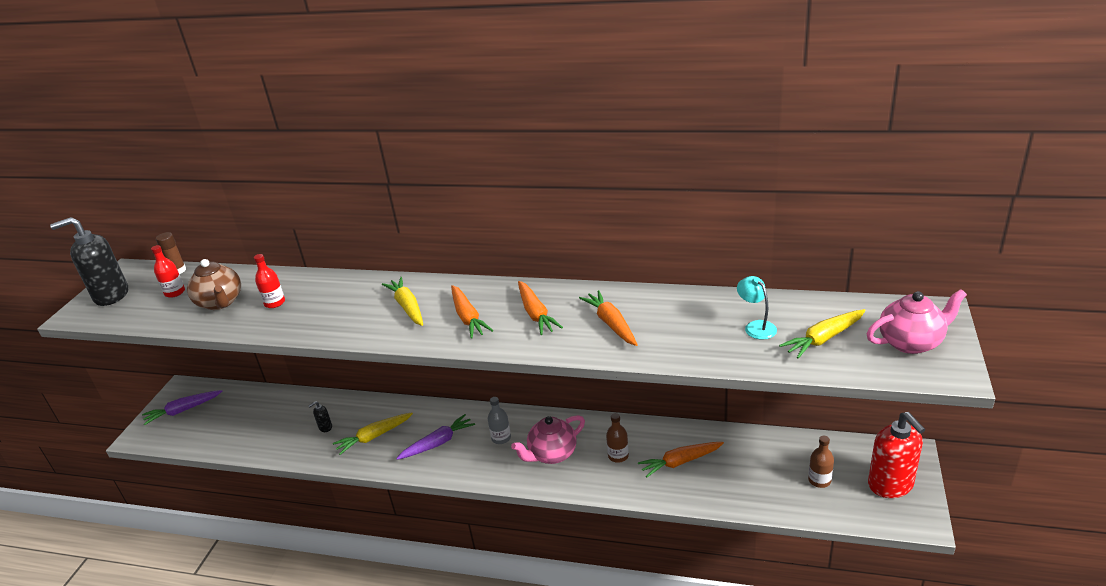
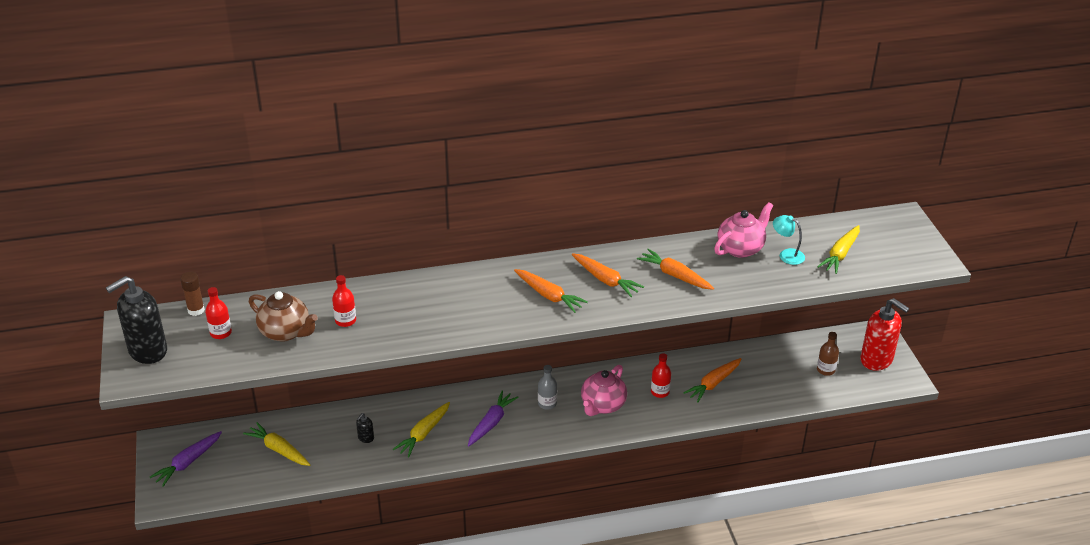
camera: 30 degrees left, 5 degrees up
(407, 307) = (483, 297): yellow carrot -> yellow carrot (278, 450)
(618, 456) = (660, 392): brown bottle -> red bottle
(911, 342) = (899, 244): pink teapot -> pink teapot (741, 248)

